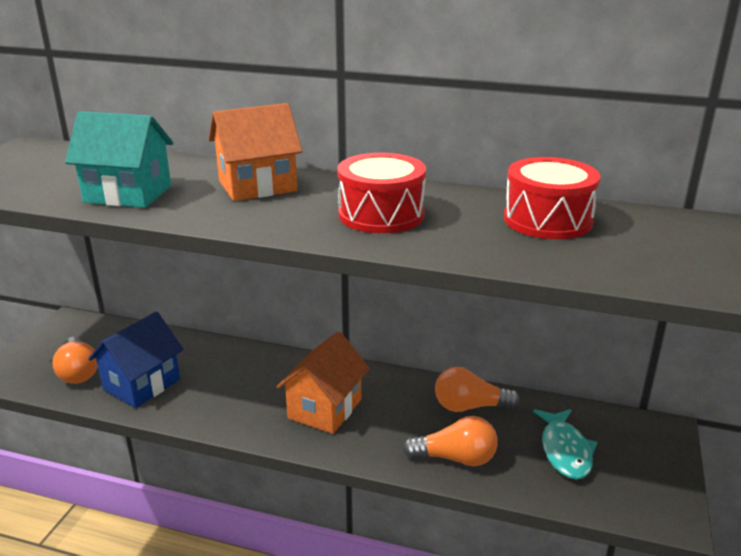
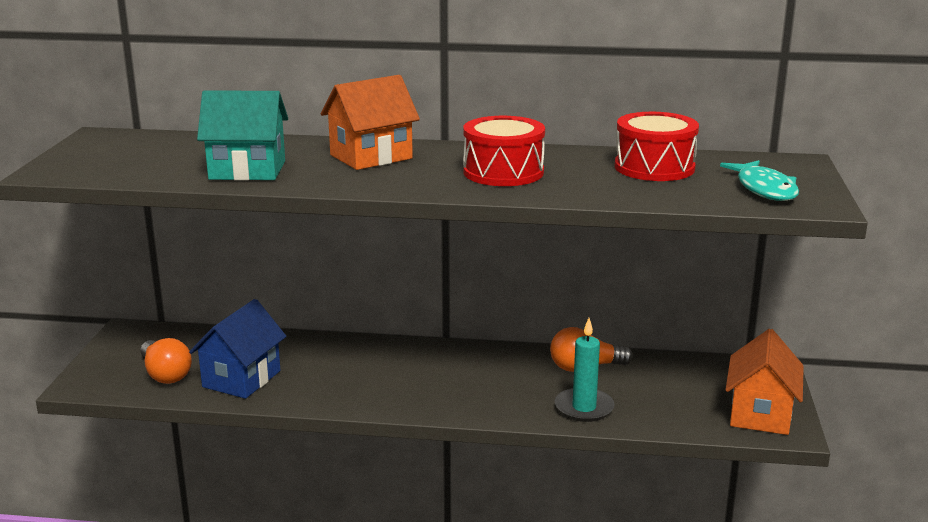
camera: 10 degrees left, 5 degrees down
(324, 409) = (442, 382): orange house -> orange house (760, 414)
(455, 458) = (584, 408): orange light bulb -> turquoise candle
(565, 451) = (684, 393): turquoise fish -> turquoise fish (765, 189)

